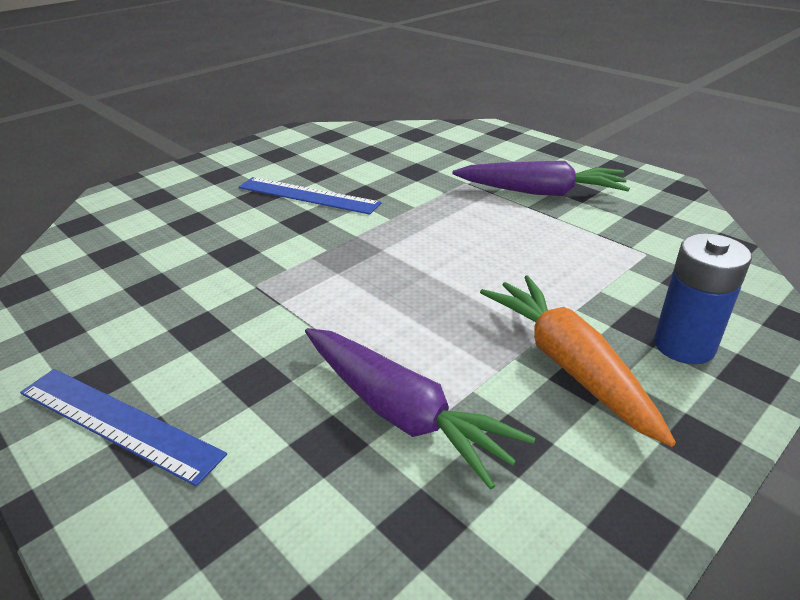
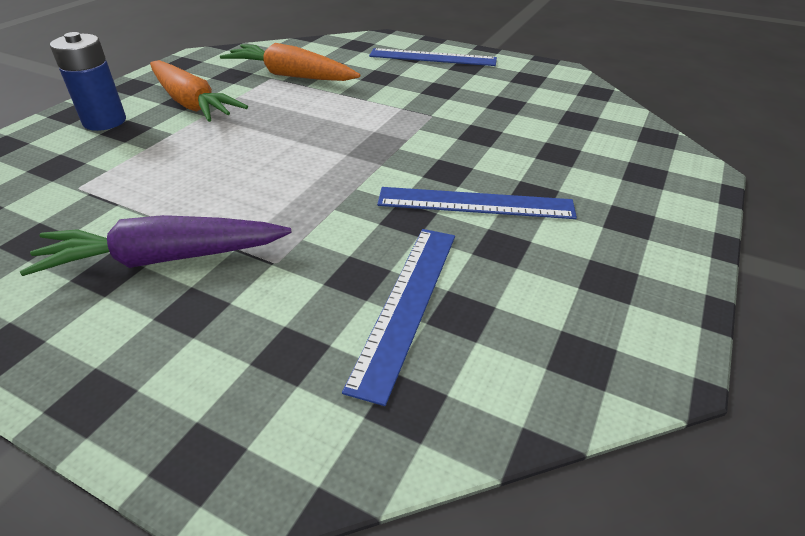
camera: 160 degrees right, 5 degrees up
(395, 158) = (406, 304): none -> blue ruler
(401, 412) = (291, 76): purple carrot -> orange carrot

